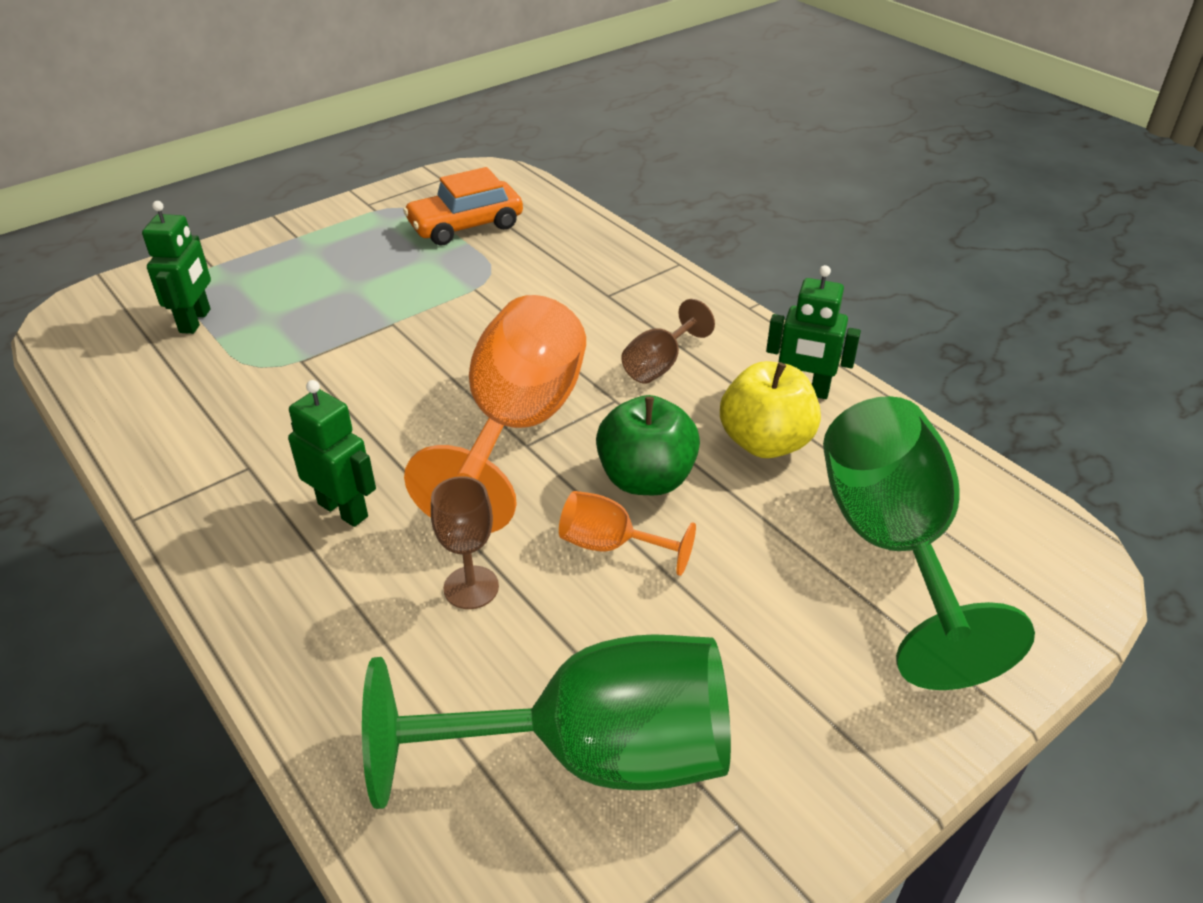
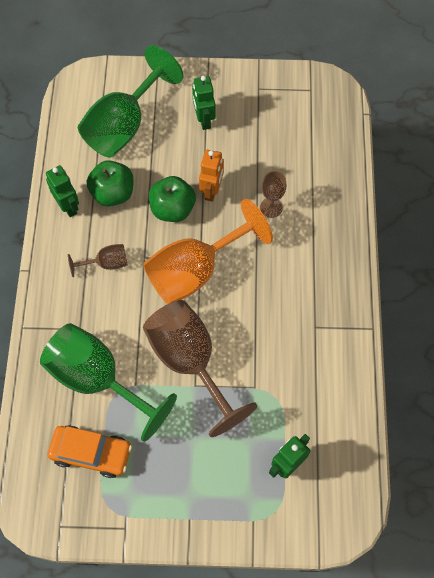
camera: 140 degrees left, 25 degrees up
(343, 510) = (291, 275): green robot -> green robot (204, 120)
(422, 338) = (190, 361): none -> brown goblet
(594, 755) = (279, 129): green goblet -> green goblet (98, 379)
(611, 545) = (212, 191): orange goblet -> orange robot
(765, 442) = (113, 193): yellow apple -> green apple

